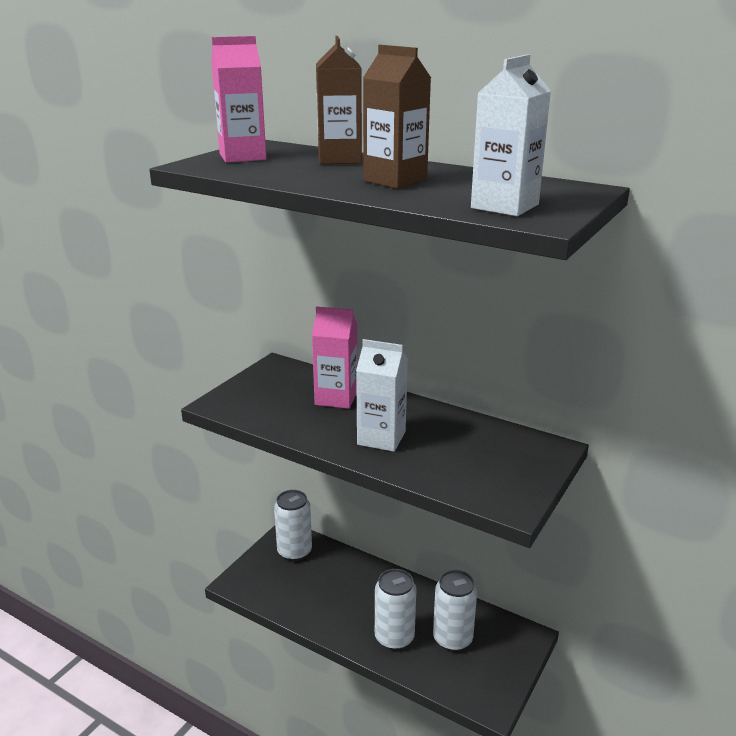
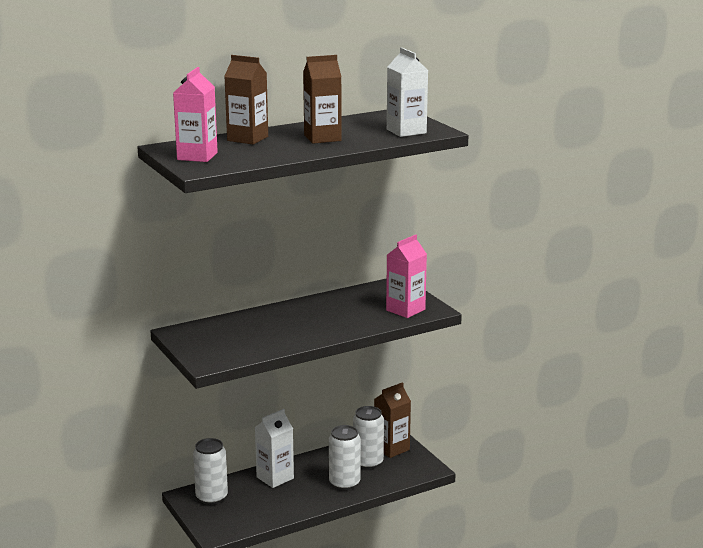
camera: 60 degrees left, 5 degrees down
(336, 398) = (256, 324): pink carton -> pink carton (405, 310)
(381, 438) = (325, 323): white carton -> white carton (275, 478)
(500, 646) = (391, 448): none -> brown carton

